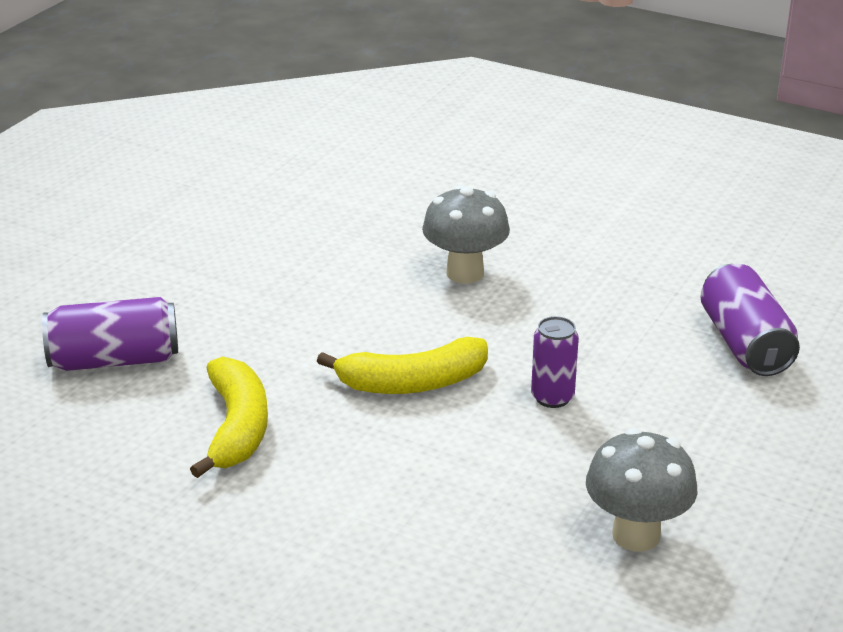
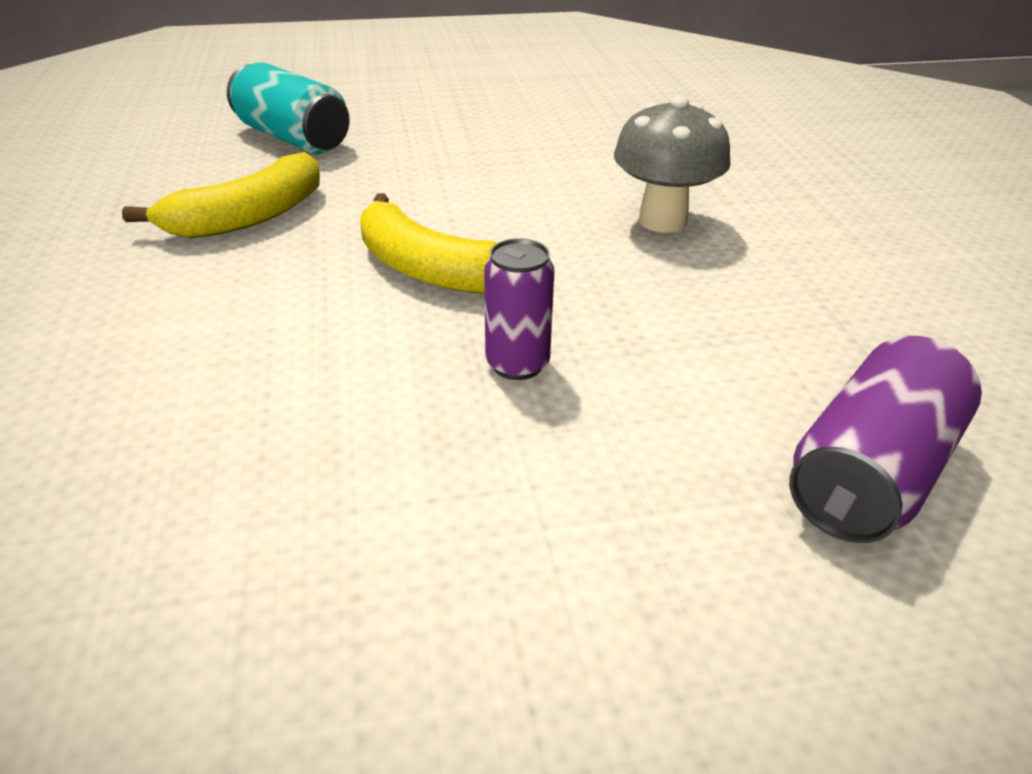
camera: 50 degrees right, 5 degrees up
(114, 360) = (293, 138): purple can -> turquoise can
(636, 535) = (282, 571): grey mushroom -> none

